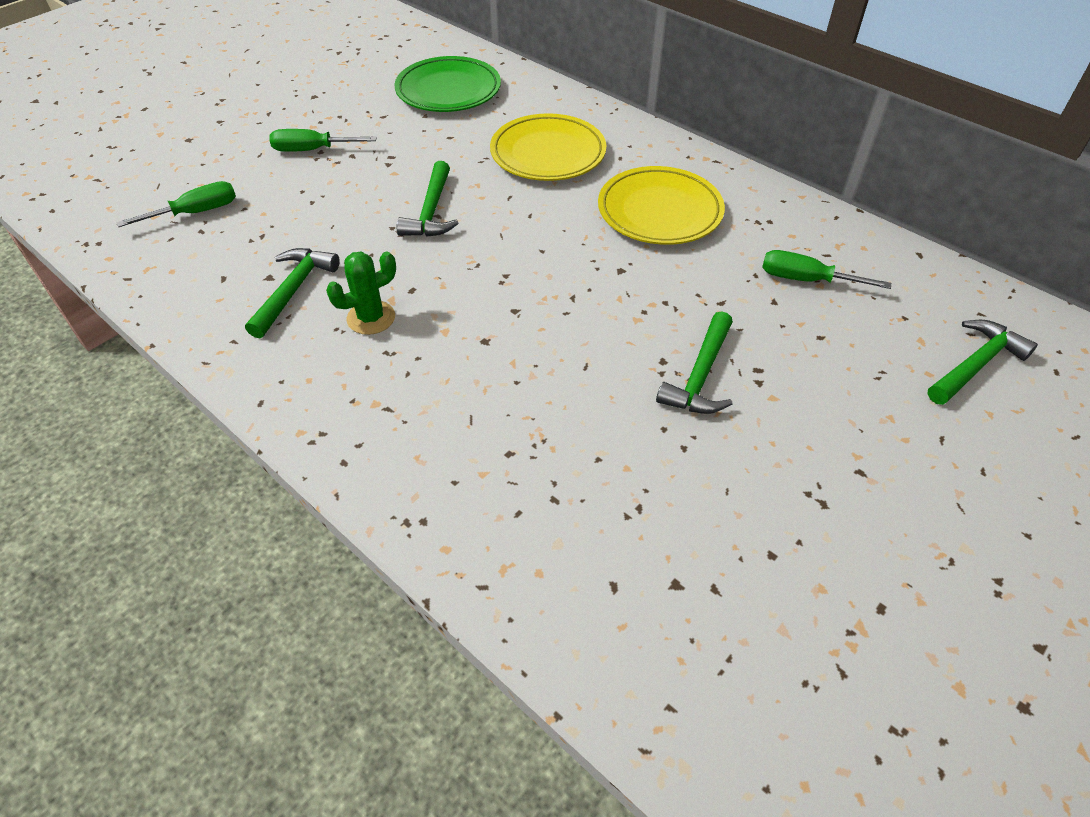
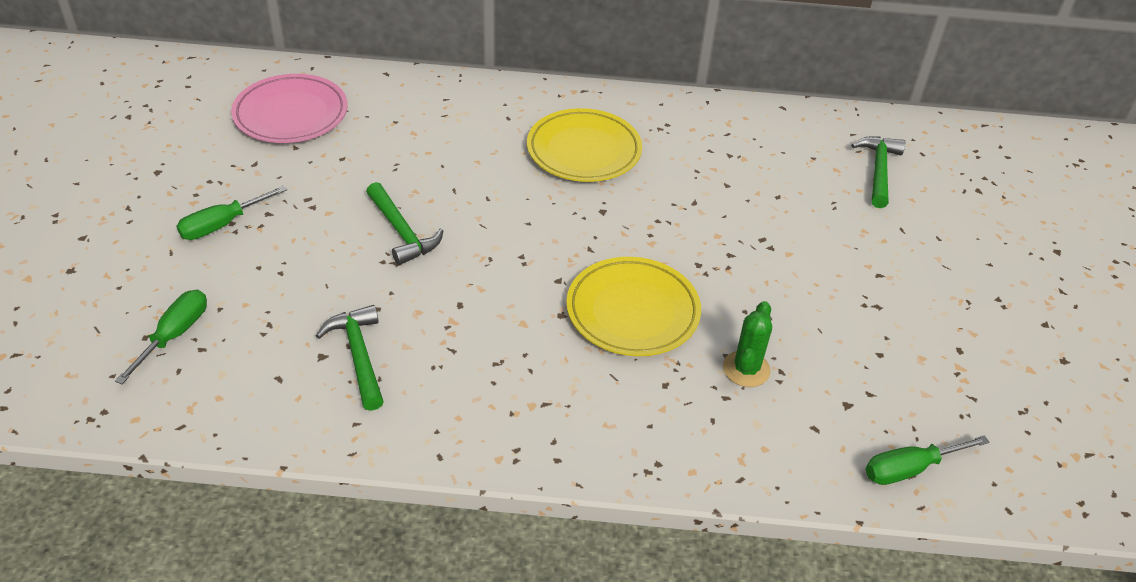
camera: 40 degrees left, 5 degrees down
(371, 318) = (452, 343): green cactus -> green cactus (746, 369)
(448, 90) = (291, 114): green plate -> pink plate
(548, 153) = (446, 138): yellow plate -> yellow plate (632, 311)
(700, 376) = (732, 262): green hammer -> none
(806, 280) = (732, 159): green screwdriver -> green screwdriver (909, 469)

